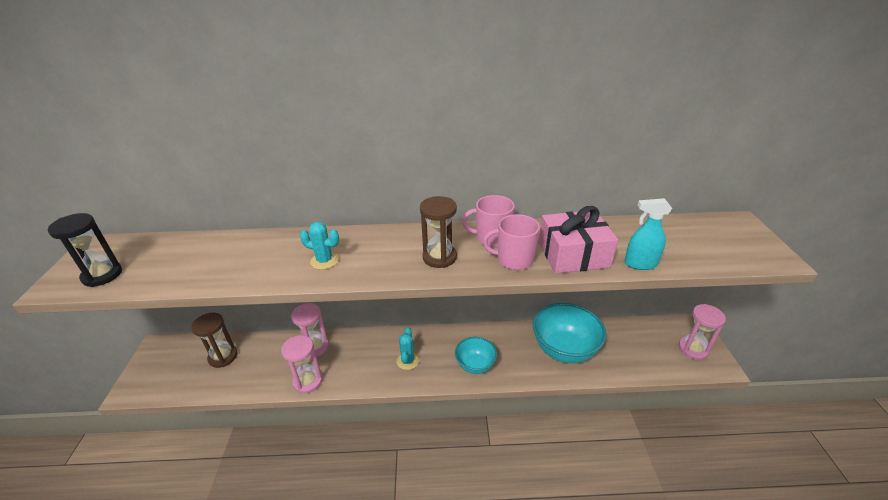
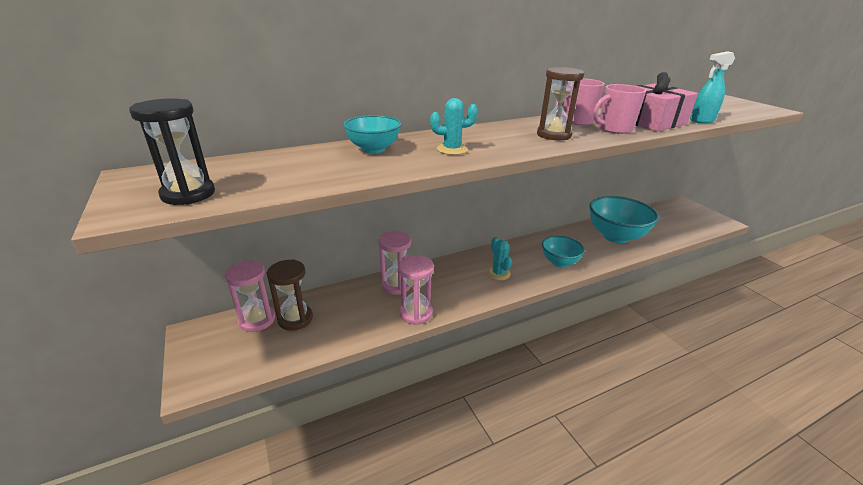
camera: 25 degrees left, 5 degrees down
(267, 247) = (373, 149): none -> turquoise bowl
(693, 349) = (698, 216): pink hourglass -> pink hourglass (257, 320)

